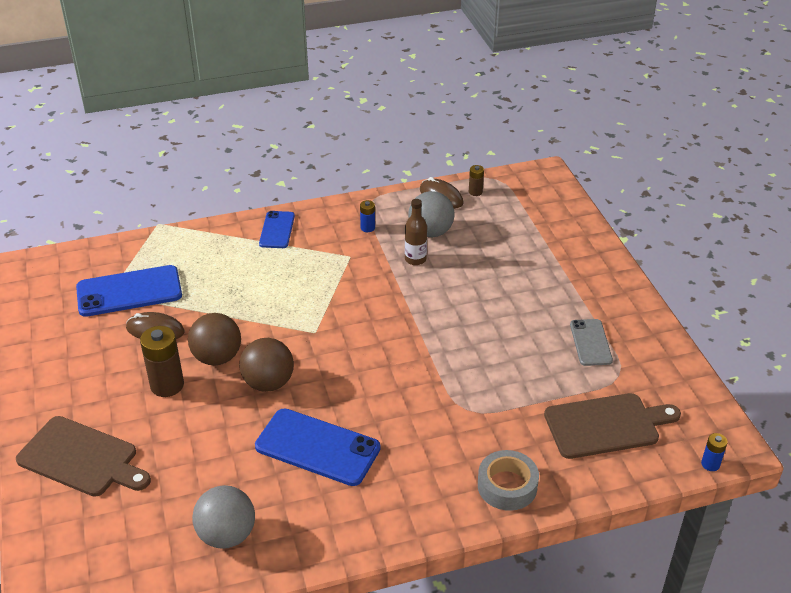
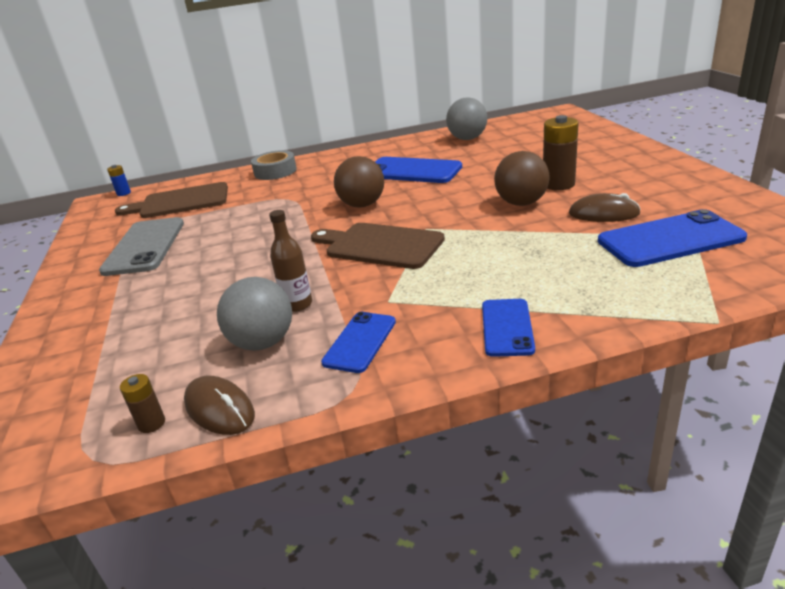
camera: 175 degrees left, 10 degrees down
(82, 458) = (597, 149): brown cutting board -> brown cutting board (380, 245)
(268, 383) = (463, 194): brown ball -> brown ball (362, 205)
(367, 228) = (360, 342): blue battery -> blue phone
(590, 342) = (144, 246): grey phone -> grey phone, size x1.69

